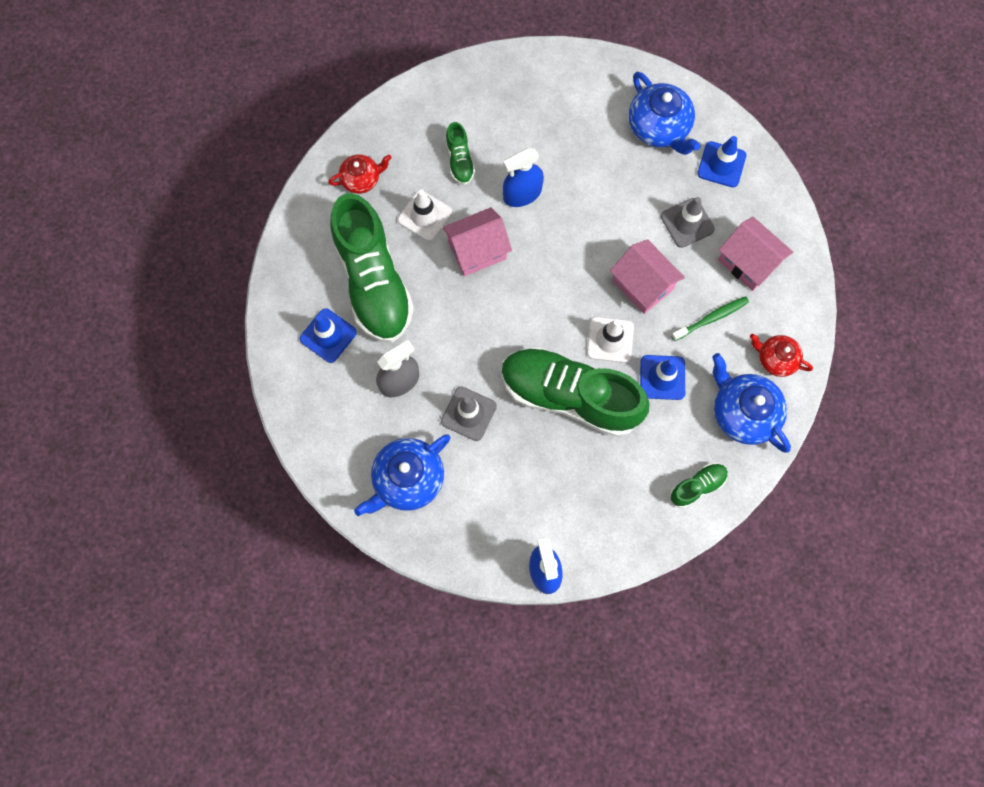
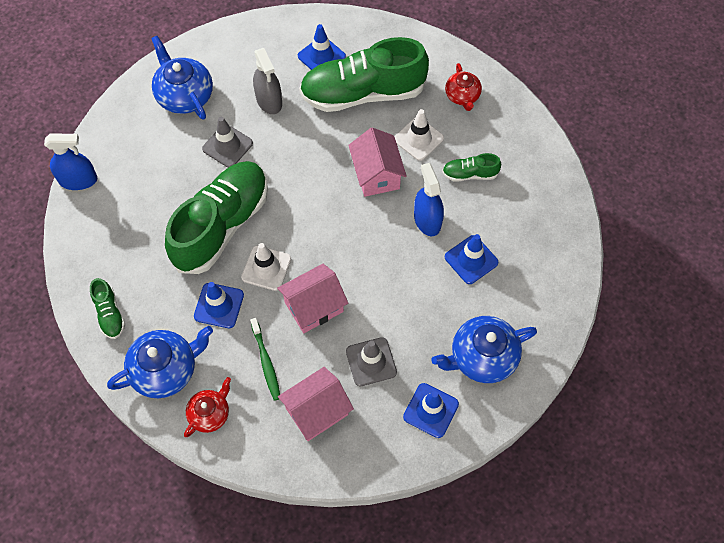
camera: 100 degrees right, 10 degrees down
(559, 148) = (471, 260): none -> blue traffic cone

